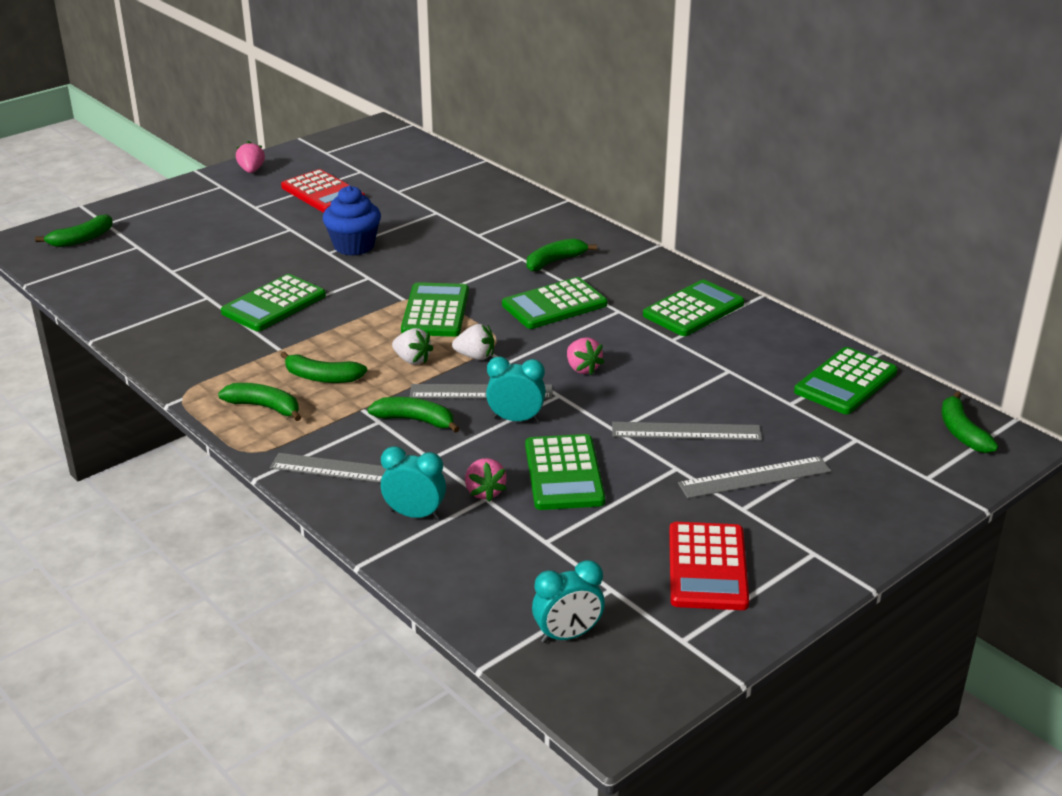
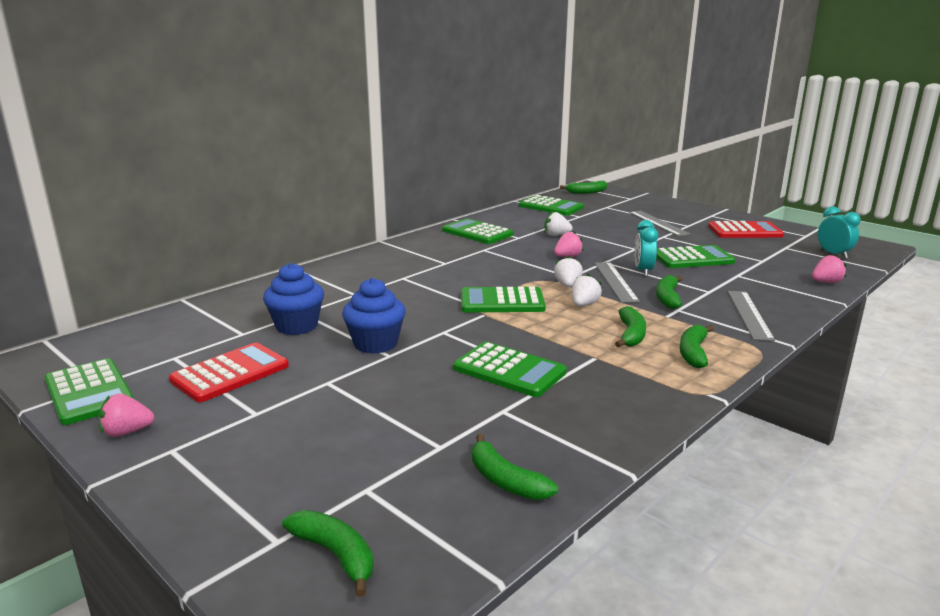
camera: 95 degrees left, 10 degrees down
(405, 211) = (297, 326): none -> blue cupcake
(415, 515) = (775, 291): turquoise clock -> none
(484, 492) = (731, 275): pink strawberry -> pink strawberry (826, 282)
(554, 305) = (480, 266): green calculator -> green calculator (89, 392)
(555, 261) = (408, 267): green banana -> green banana (506, 481)
(683, 370) = (556, 235): none -> white strawberry
(686, 431) = (624, 234): grey ruler -> none

